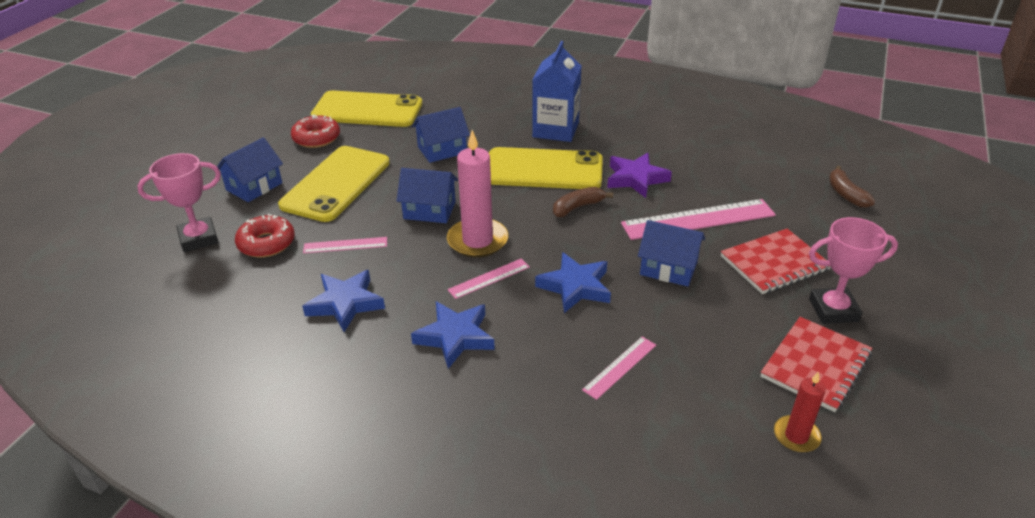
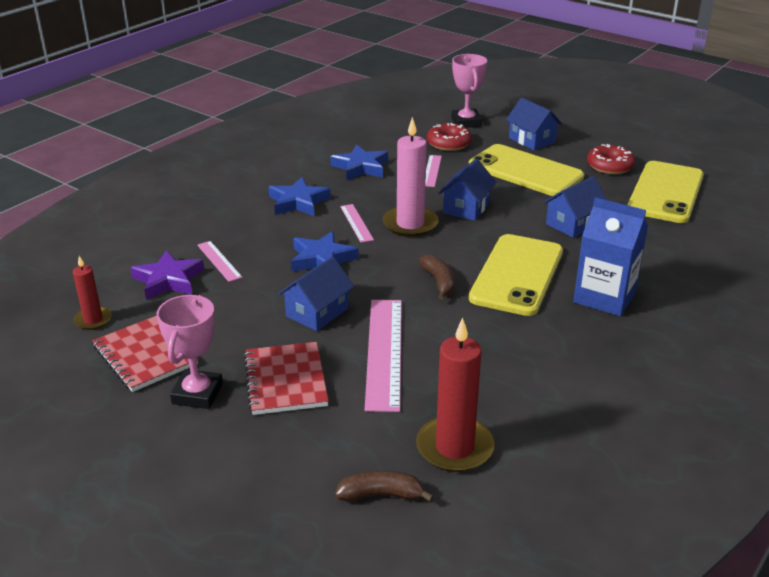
camera: 105 degrees right, 5 degrees down
(442, 150) = (573, 224): blue house -> blue house turned 60 degrees clockwise
(636, 179) = (479, 330): purple star -> purple star (168, 280)
(776, 173) = (454, 447): none -> red candle

